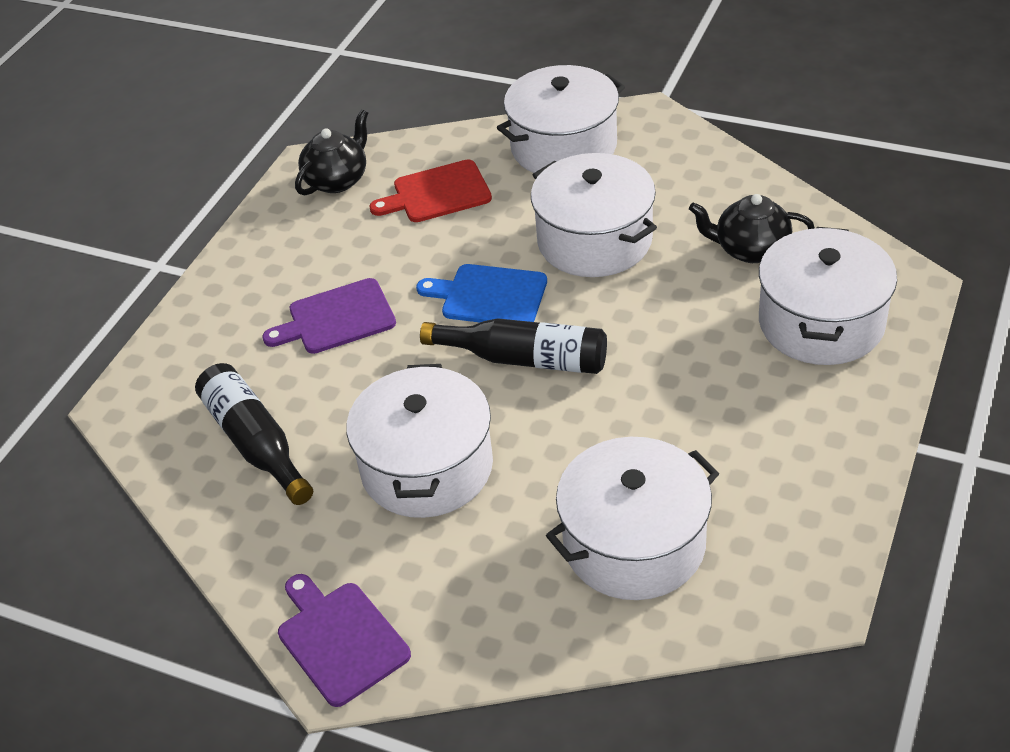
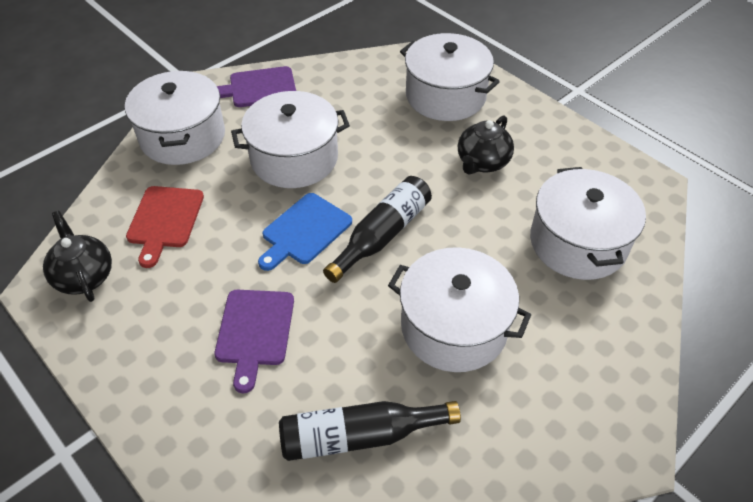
camera: 70 degrees left, 5 degrees up
(340, 639) = (596, 438): purple cutting board -> purple cutting board (259, 88)
(750, 249) = (362, 97): black teapot -> black teapot (482, 162)

